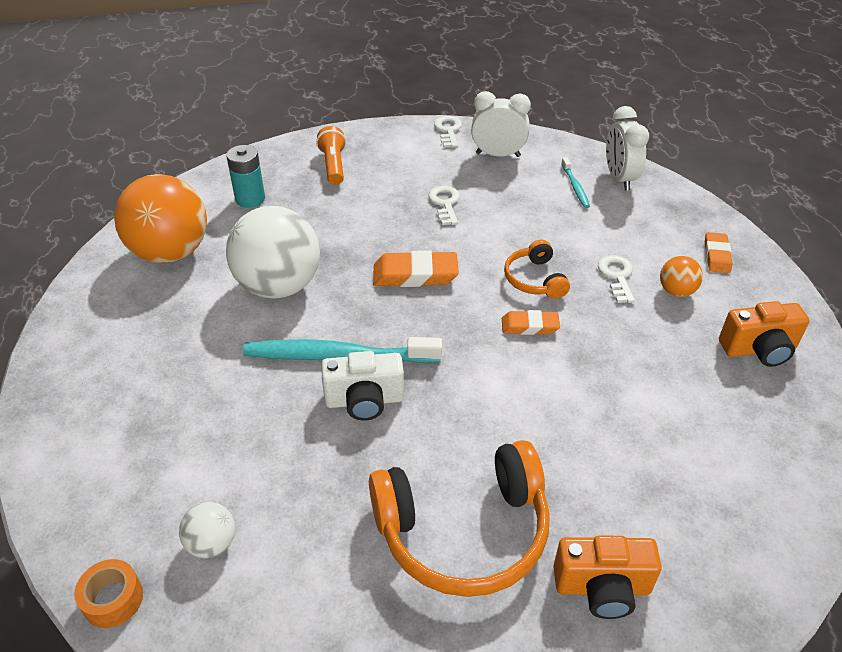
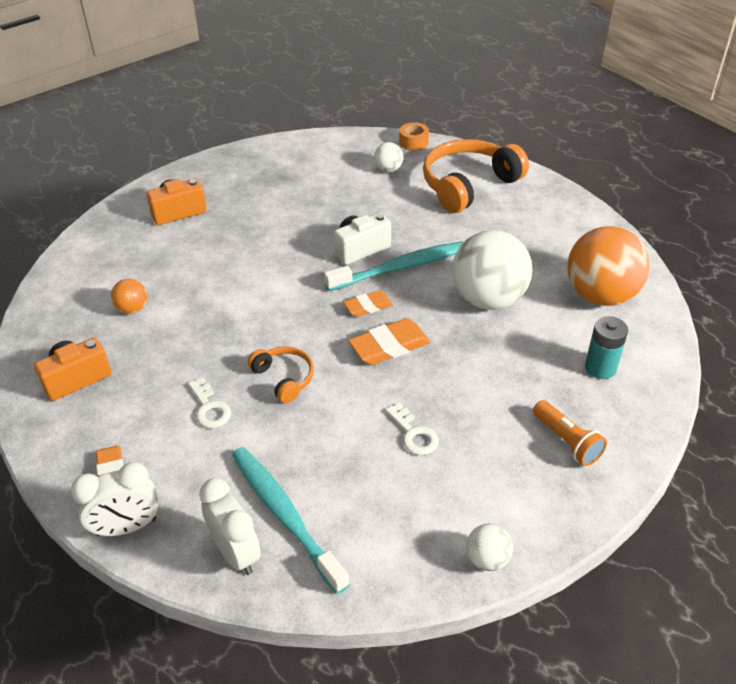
camera: 155 degrees right, 0 degrees up
(448, 130) = (487, 559): white key -> white ball
(463, 531) = (261, 211): orange headphones -> orange headphones (468, 185)
(498, 154) = (400, 537): white clock -> white clock (126, 527)
(529, 326) = (271, 335): orange eraser -> orange eraser (368, 306)
(575, 187) = (285, 516): turquoise toothbrush -> turquoise toothbrush, size x2.07
(676, 291) = (151, 411): orange ball -> orange ball (132, 309)

